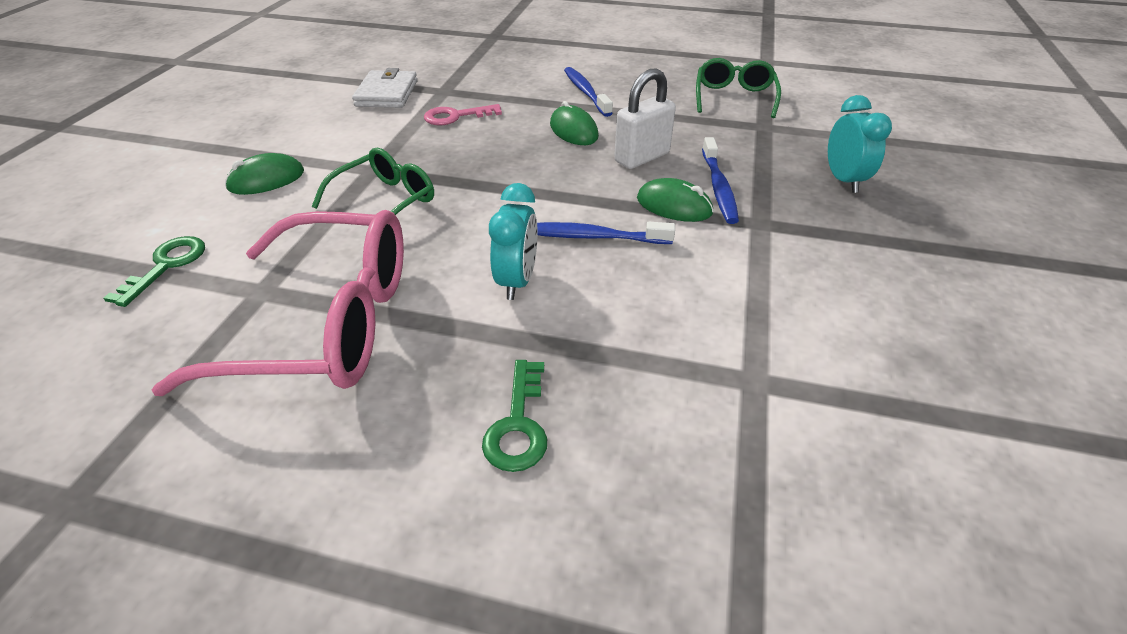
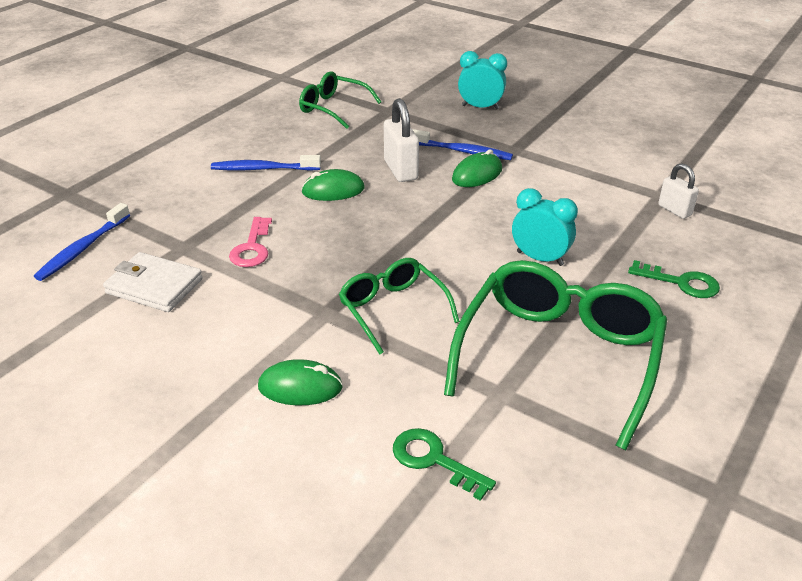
camera: 70 degrees left, 5 degrees down
(266, 180) = (300, 387): green mouse -> green mouse turned 75 degrees counterclockwise
(326, 323) = (559, 356): pink glasses -> green glasses
(593, 237) = (500, 216): blue toothbrush -> blue toothbrush (83, 249)
(720, 401) = (674, 210): none -> white padlock

